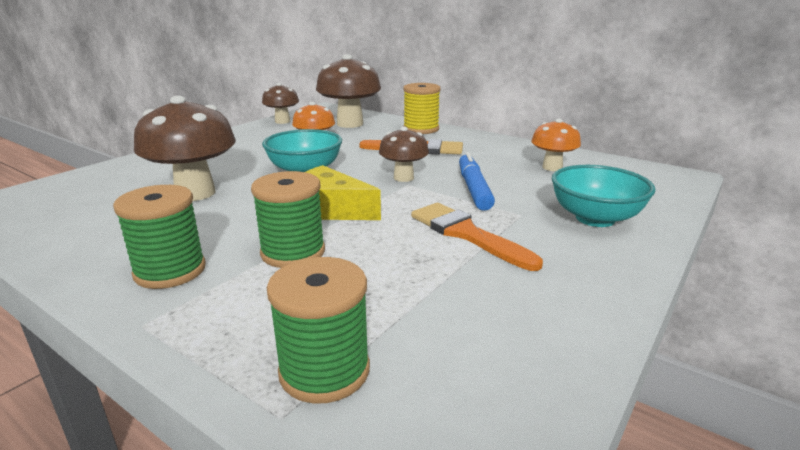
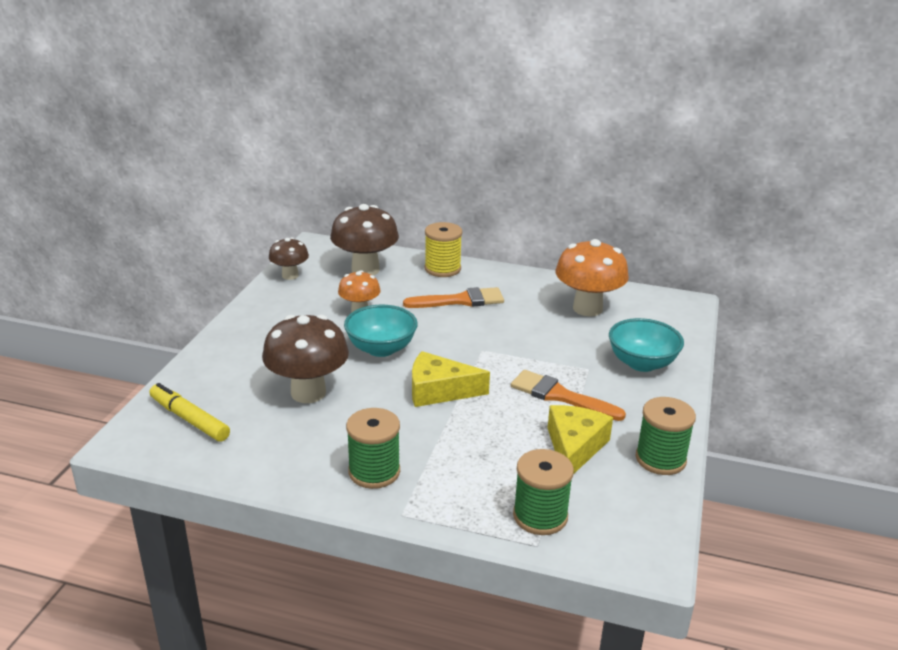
camera: 20 degrees left, 5 degrees up
(62, 197) = (189, 419): none -> yellow marker
(293, 252) = (448, 438): green spool -> green spool (660, 459)
(403, 178) = (473, 342): brown mushroom -> none
(446, 290) = (574, 447): none -> yellow cheese
(473, 189) = (538, 346): blue marker -> none
(552, 167) = (587, 308): orange mushroom -> orange mushroom, size x1.73

